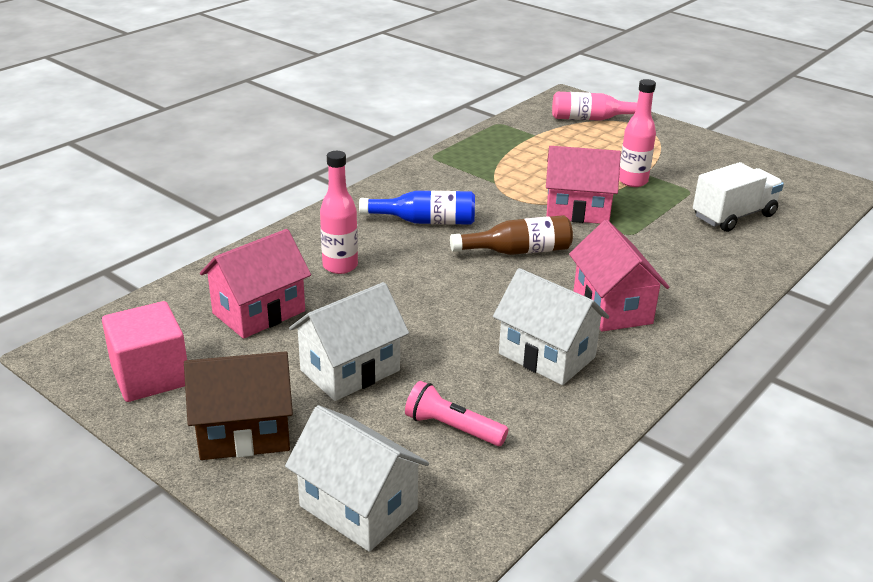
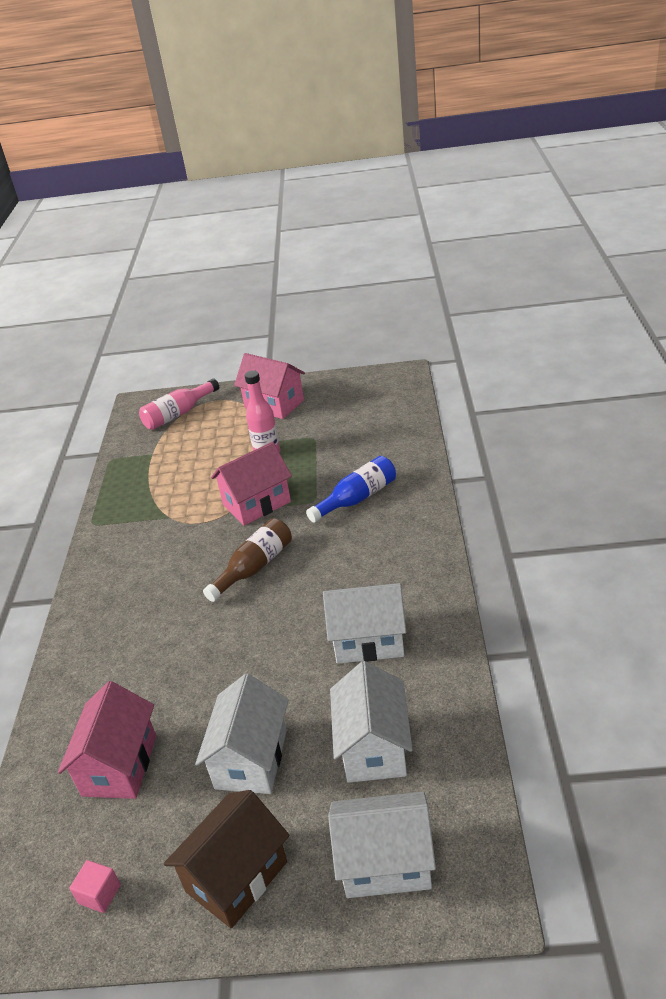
camera: 35 degrees left, 5 degrees up
(150, 376) = (99, 894): pink cube -> pink cube, size x0.48
(340, 266) = (136, 675): pink bottle -> none
(425, 221) = (156, 588): blue bottle -> blue bottle (357, 498)
(452, 428) = (374, 747): pink flashlight -> white house
(612, 307) = (367, 570): pink house -> pink house (274, 404)
(733, 216) = (362, 442): white truck -> none

